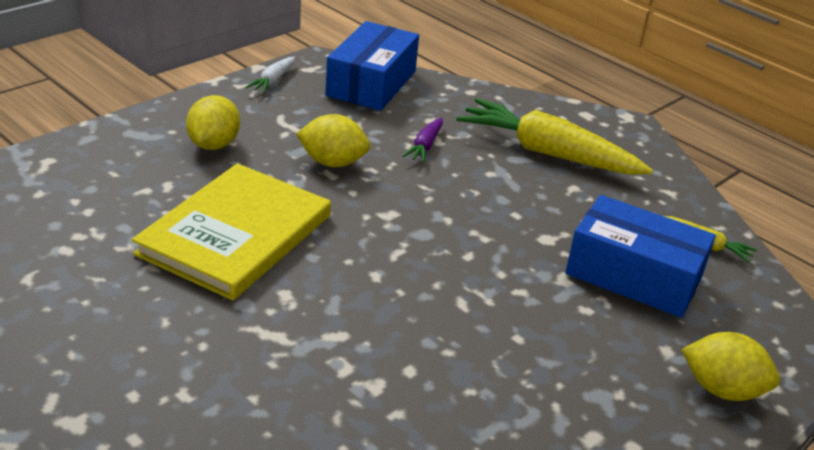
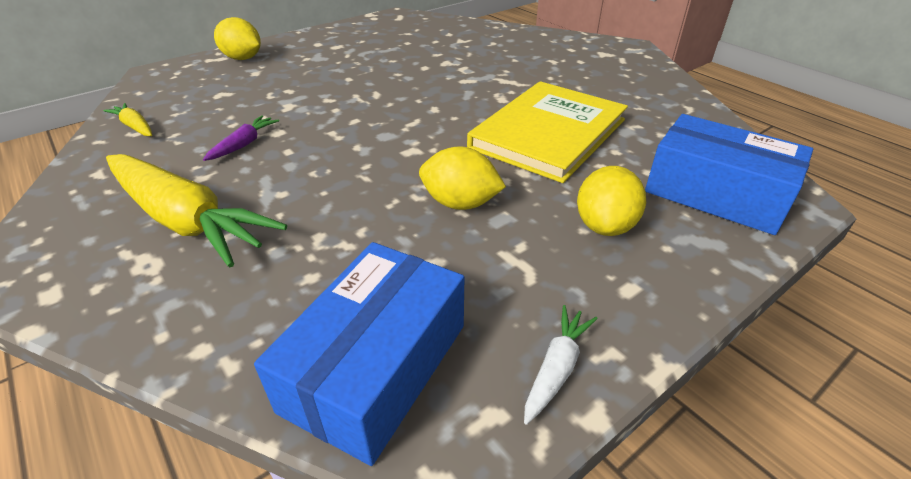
camera: 170 degrees left, 5 degrees up
(425, 146) = (340, 228): purple carrot -> purple carrot (243, 144)
(633, 275) = (229, 107): blue box -> blue box (716, 194)

